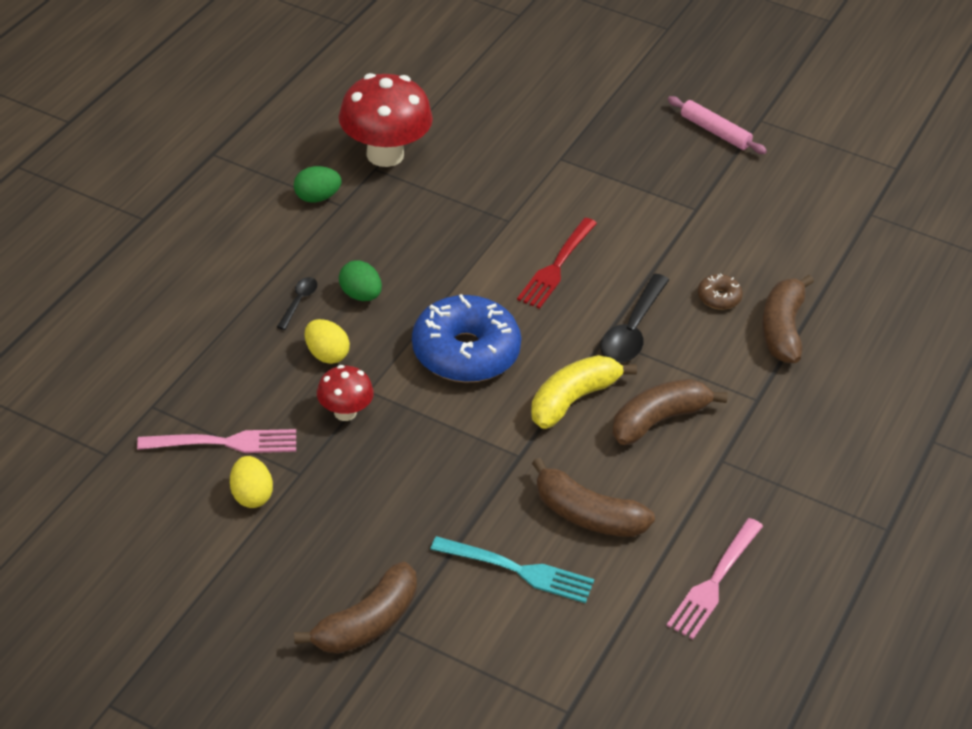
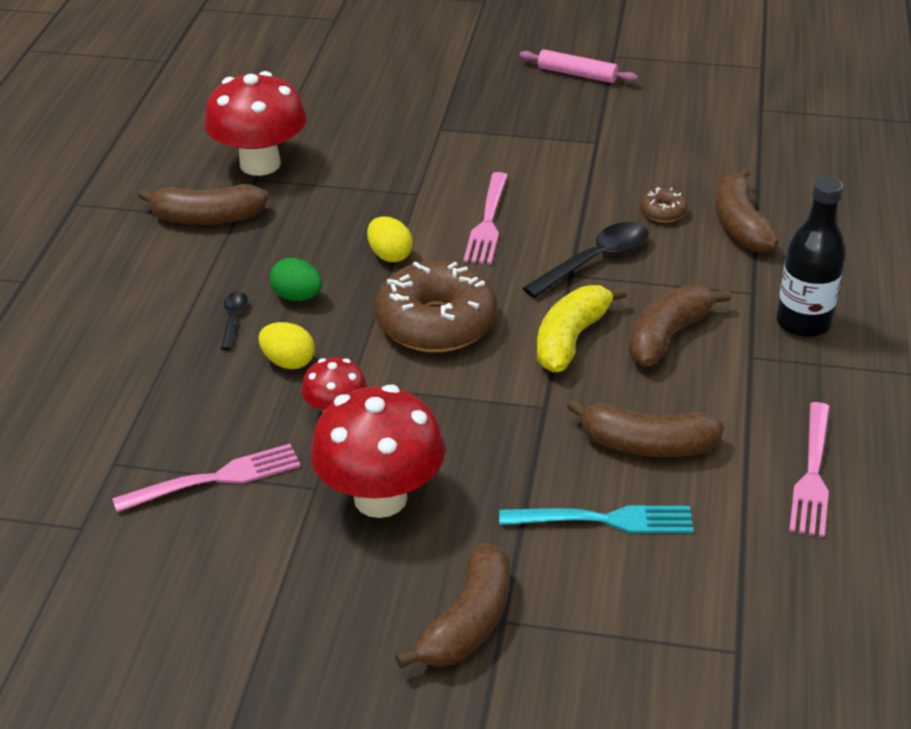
camera: 15 degrees left, 5 degrees down
(251, 495) = (271, 525): yellow egg -> yellow egg (390, 255)
(317, 197) = (207, 218): green egg -> brown banana
(347, 498) = (380, 498): none -> red mushroom
(465, 352) = (436, 323): blue donut -> brown donut
(556, 266) = (487, 222): red fork -> pink fork
(632, 330) = (595, 261): black spoon -> black spoon turned 135 degrees counterclockwise
(786, 441) = (803, 323): none -> black bottle

